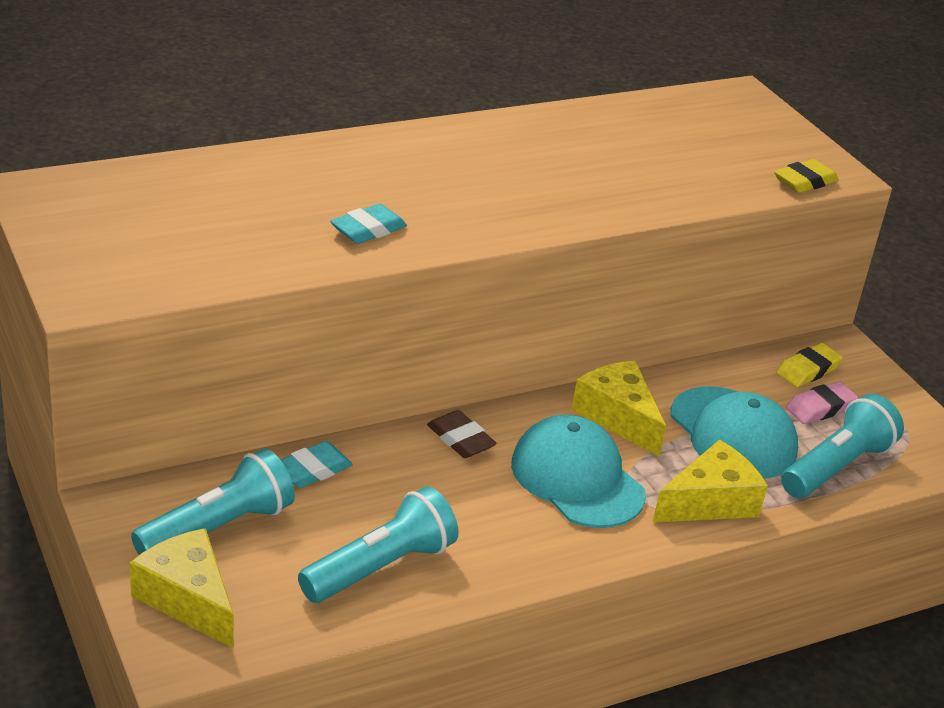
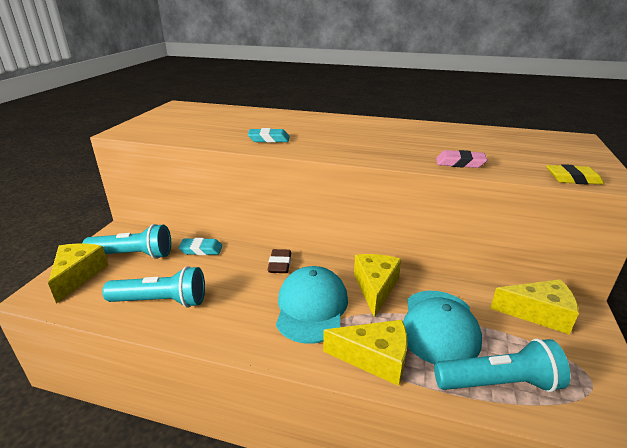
camera: 45 degrees right, 5 degrees down
(808, 370) = (538, 313): yellow eraser -> yellow cheese
(820, 408) = (525, 339): pink eraser -> pink eraser (460, 163)

